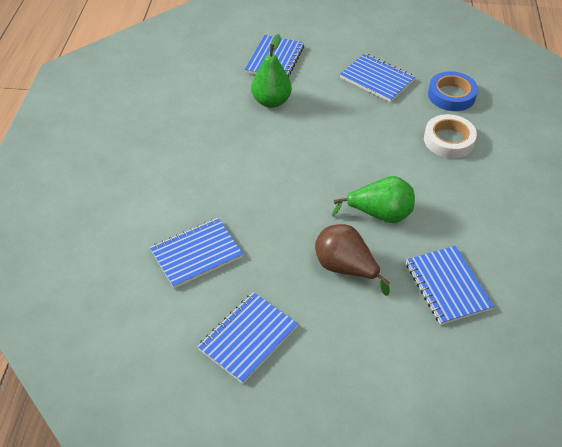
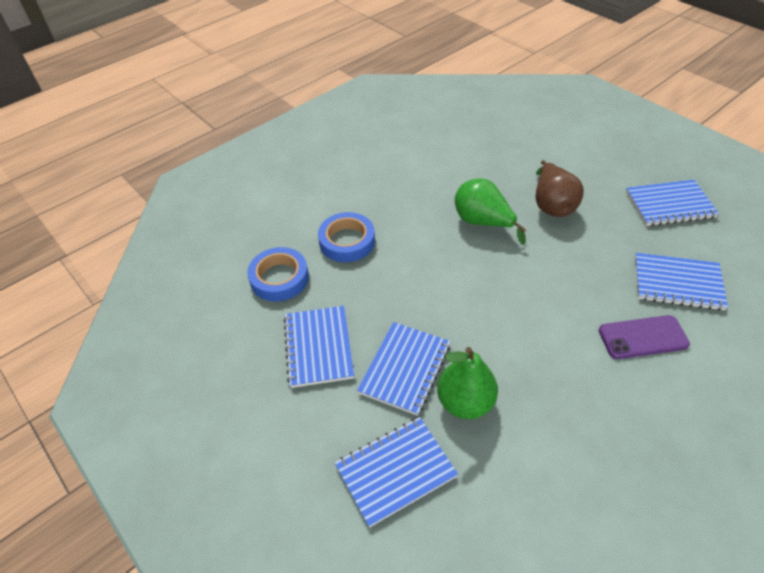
camera: 135 degrees left, 0 degrees up
(197, 196) = (643, 337): none -> purple phone
(447, 286) = (490, 158): blue notebook -> blue notebook (405, 369)
(449, 140) = (347, 241): white tape -> blue tape

